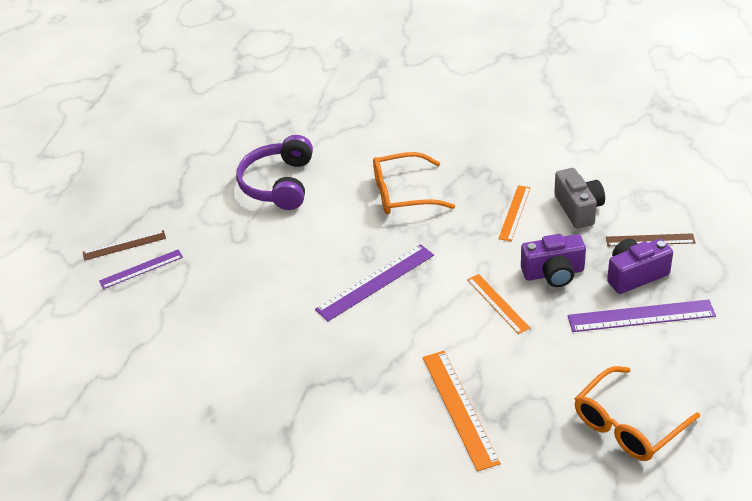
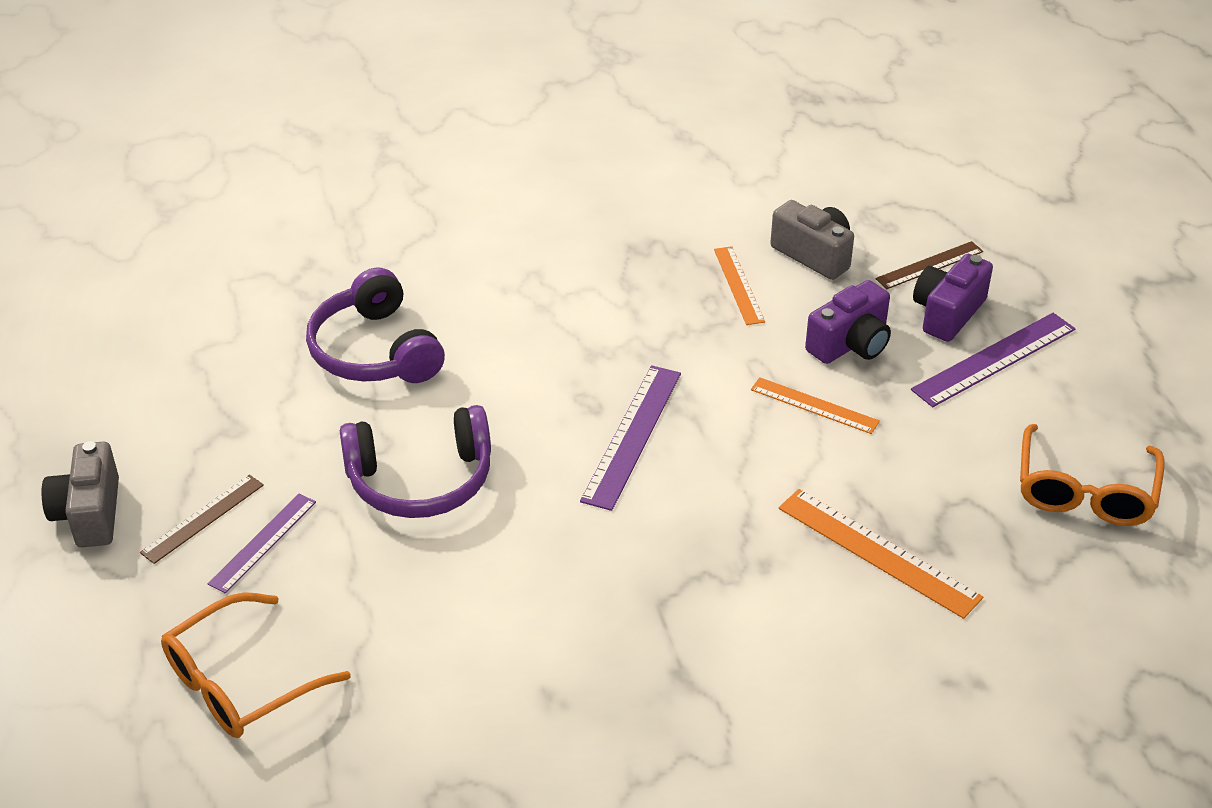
camera: 35 degrees left, 0 degrees up
(77, 223) = (90, 513): none -> grey camera
(243, 265) = (421, 480): none -> purple headphones
(402, 194) = (568, 308): orange glasses -> orange glasses (240, 683)

